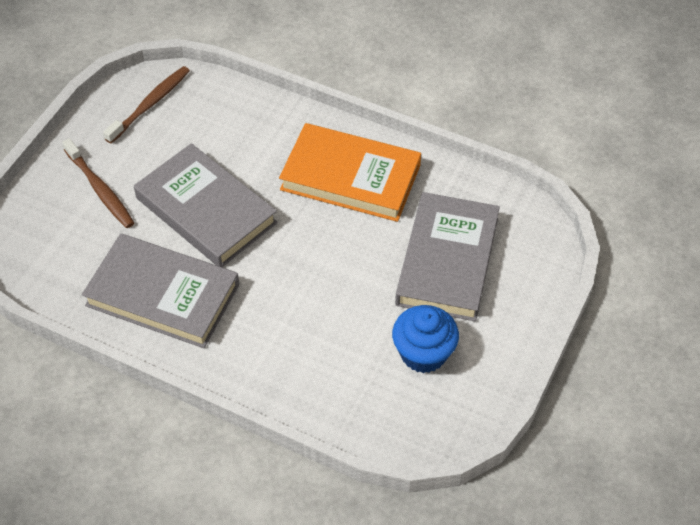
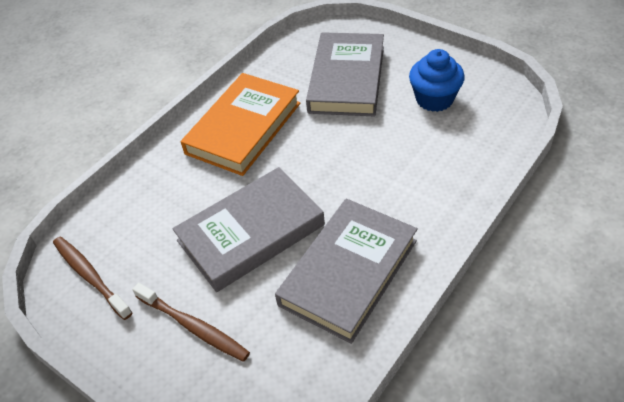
camera: 75 degrees left, 5 degrees down
(100, 189) = (193, 327): brown toothbrush -> brown toothbrush turned 60 degrees clockwise
(447, 261) = (346, 79): grey book -> grey book turned 75 degrees clockwise

